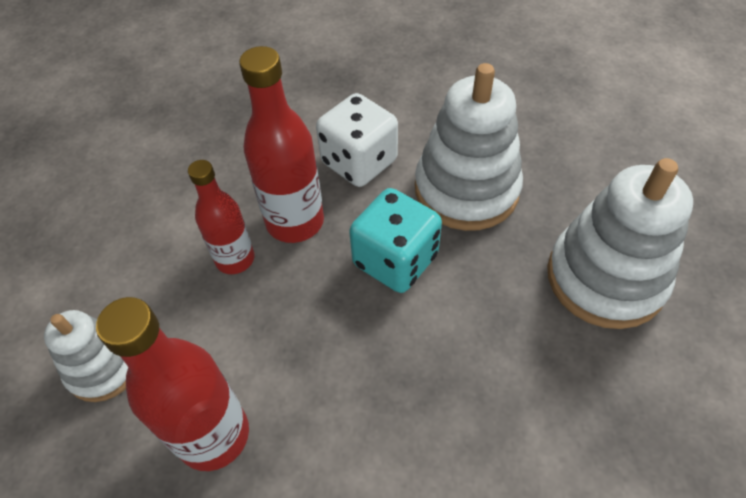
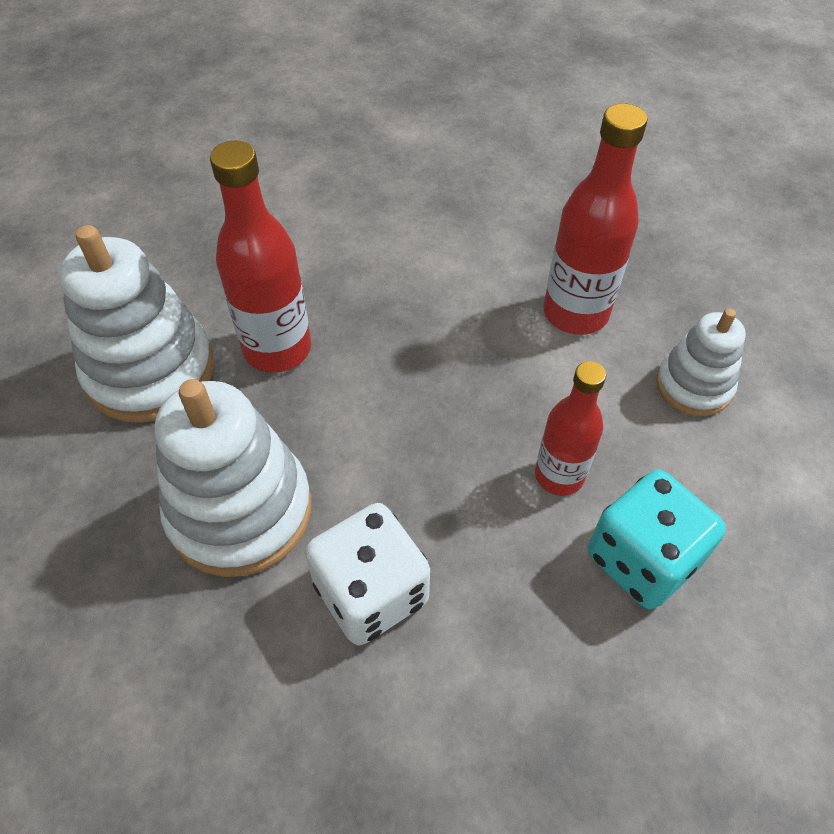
camera: 170 degrees left, 0 degrees up
(295, 222) = (479, 512): red bottle -> red bottle (277, 349)
(395, 260) = (366, 435): turquoise dice -> turquoise dice (641, 559)

